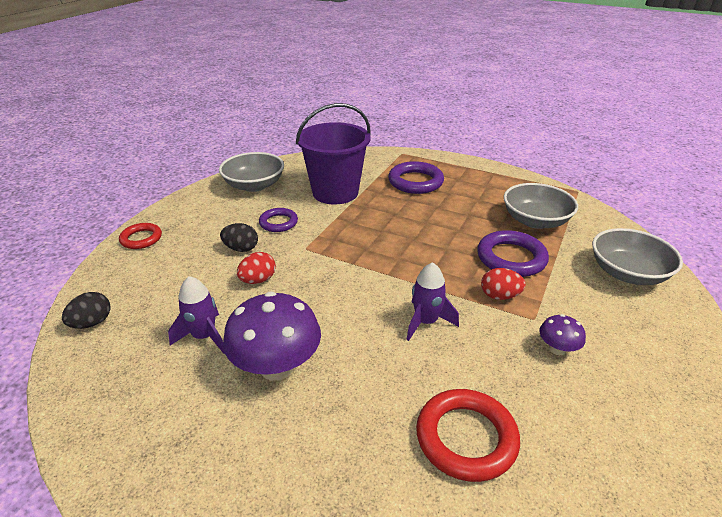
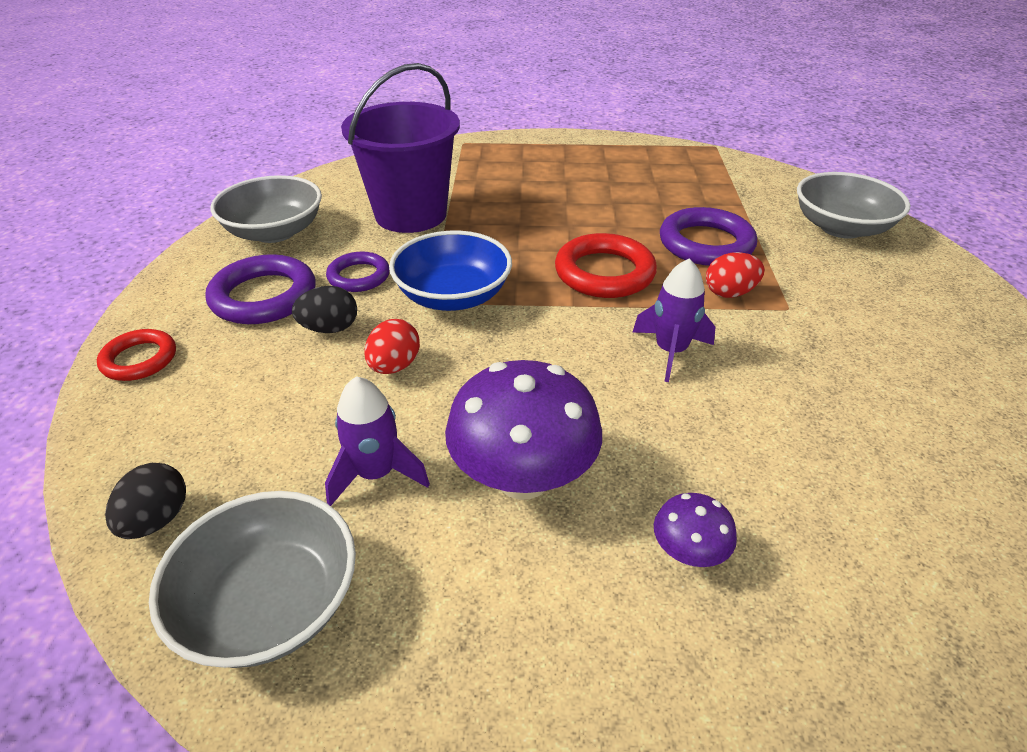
camera: 25 degrees left, 5 degrees up
(321, 248) = (453, 296): none -> blue bowl
(415, 182) = (512, 176): purple ring -> purple ring (264, 296)
(466, 438) = (830, 476): red ring -> red ring (604, 273)
(535, 221) = (697, 192): grey bowl -> grey bowl (270, 604)
(557, 349) = (840, 336): purple mushroom -> purple mushroom (688, 553)

